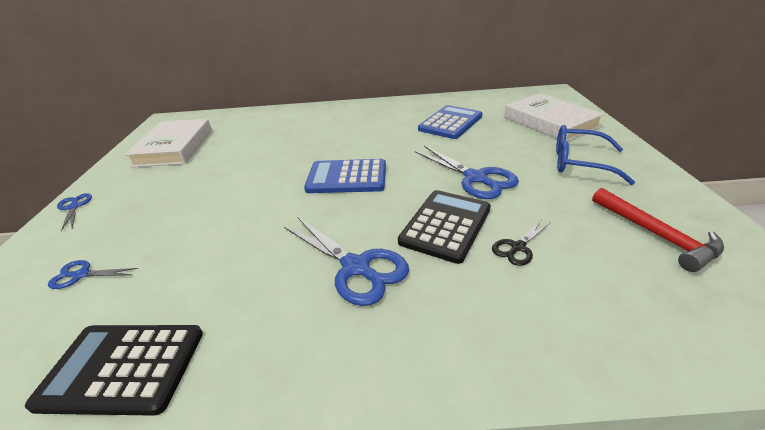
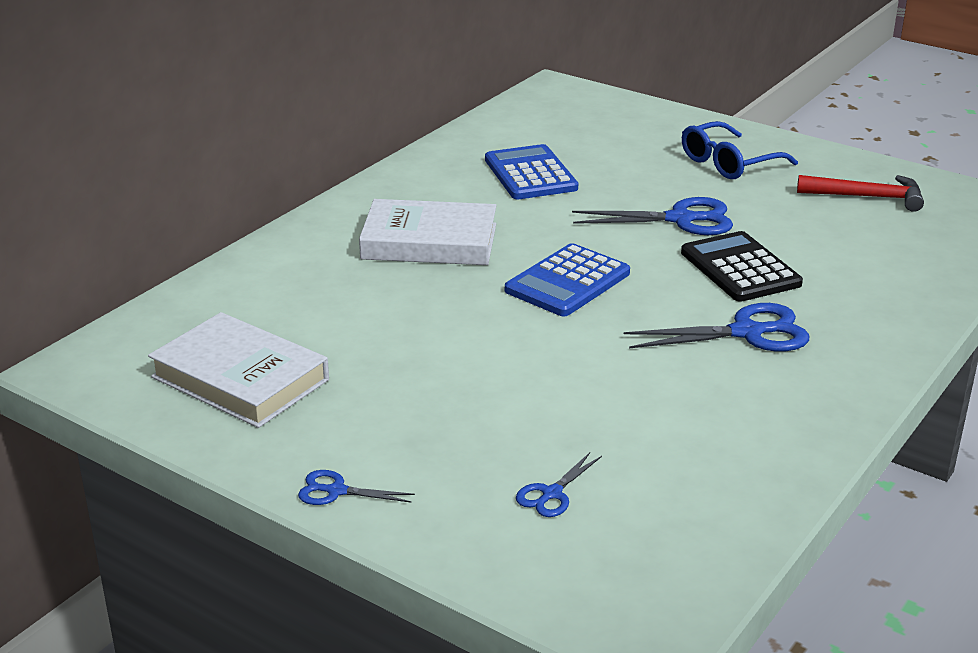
camera: 55 degrees left, 5 degrees down
(123, 368) = (751, 479): black calculator -> none
(518, 247) = (813, 253): black scissors -> none
(550, 122) = (626, 129): white book -> white book (429, 241)

